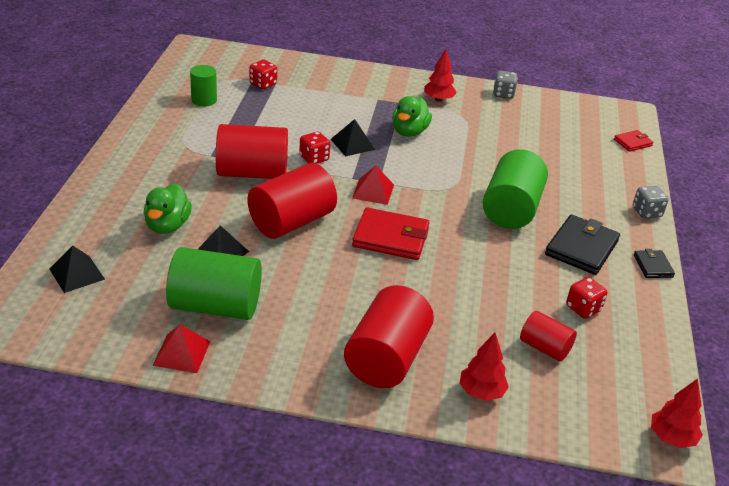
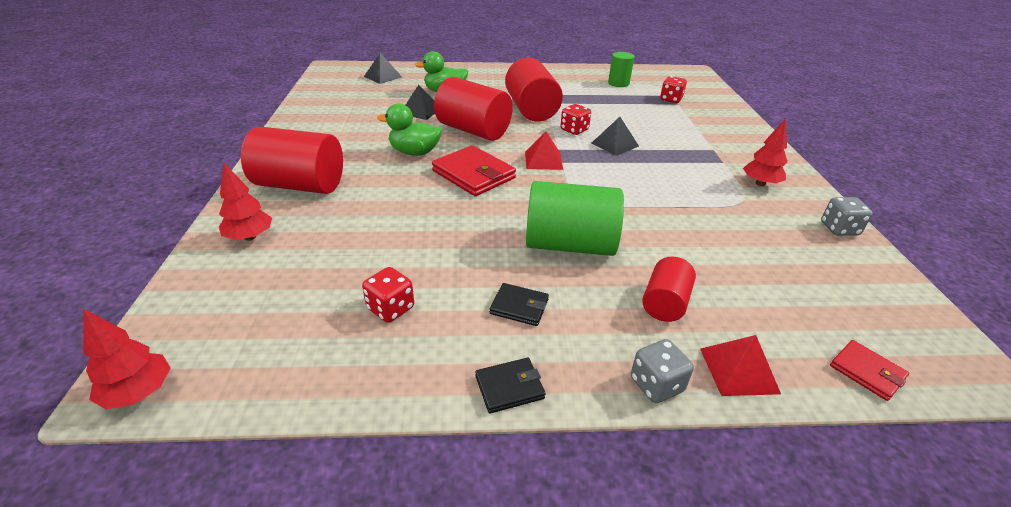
camera: 80 degrees right, 0 degrees up
(181, 353) = (307, 112): red pyramid -> red pyramid (738, 370)
(215, 306) = (358, 116): green cylinder -> none
(391, 237) = (473, 174): red wallet -> red wallet turned 45 degrees counterclockwise
(409, 132) = (669, 171): green duck -> green duck (414, 152)
(544, 348) = (315, 277): red cylinder -> red cylinder (664, 303)
(581, 248) = (519, 306): black wallet -> black wallet, size x0.54

